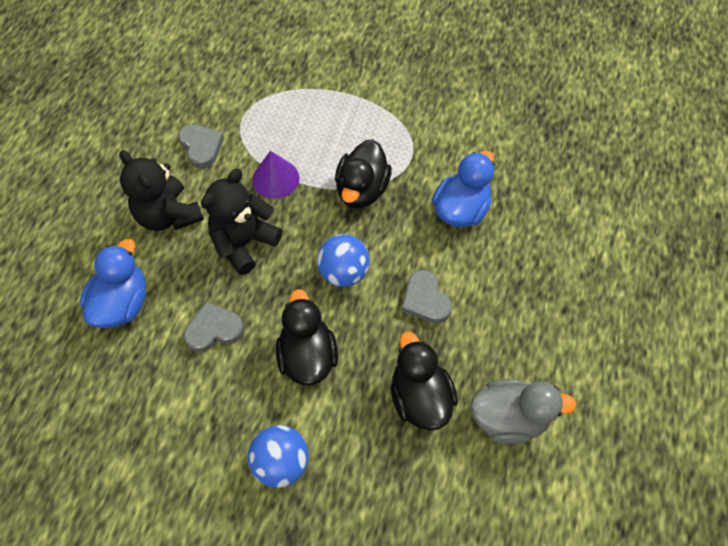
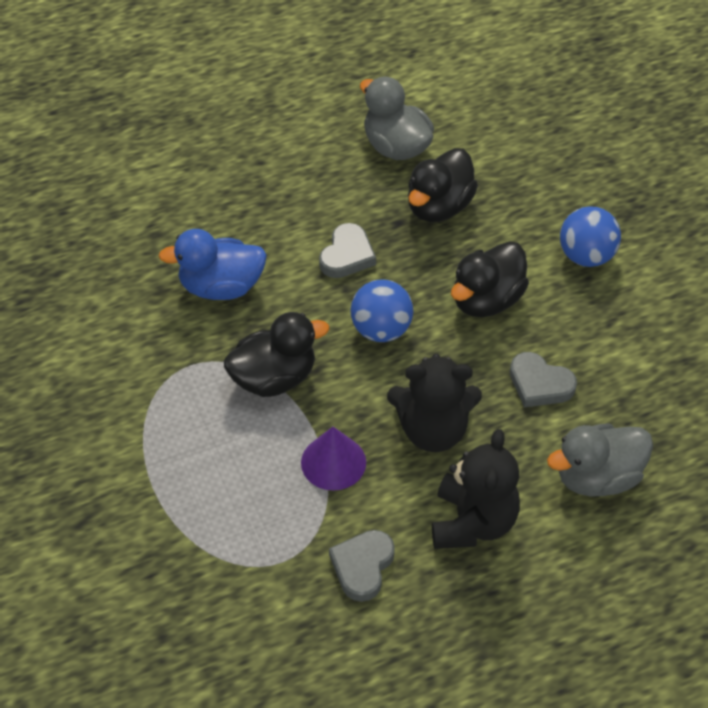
camera: 130 degrees left, 10 degrees down
(123, 303) = (597, 477): blue duck -> grey duck

